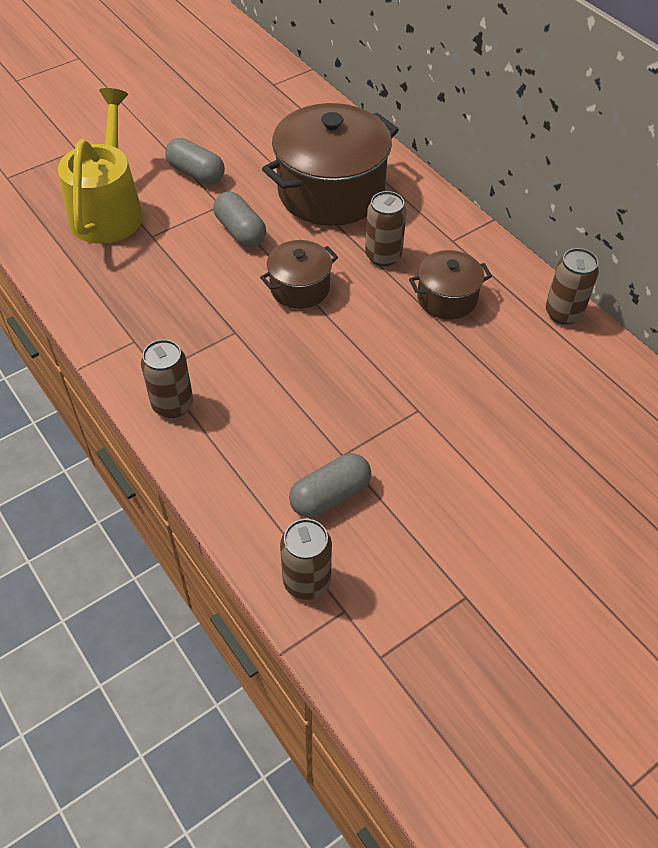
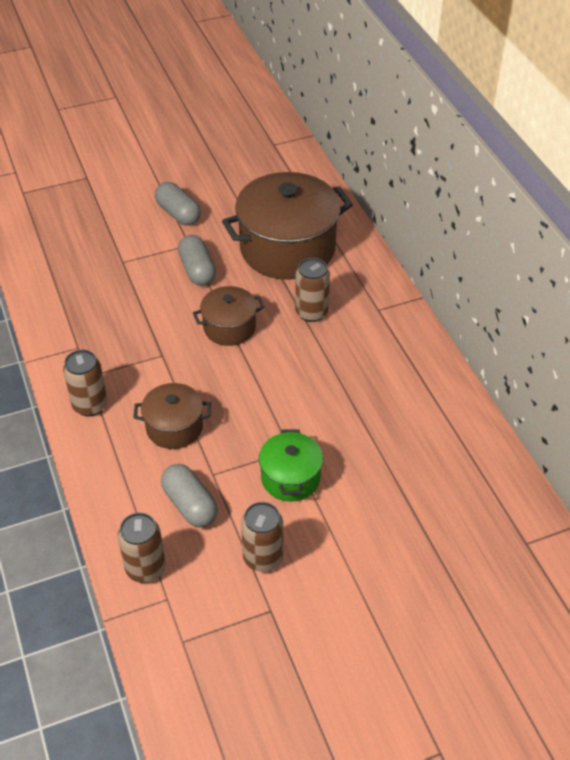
camera: 15 degrees right, 5 degrees down
(108, 210) = (95, 233): yellow watering can -> none
(330, 495) = (190, 505): grey capsule -> grey capsule turned 75 degrees clockwise
(430, 442) = (290, 478): none -> green pot
(447, 298) = (353, 359): brown pot -> brown pot (174, 427)
(563, 313) = (451, 391): brown can -> brown can (263, 558)

